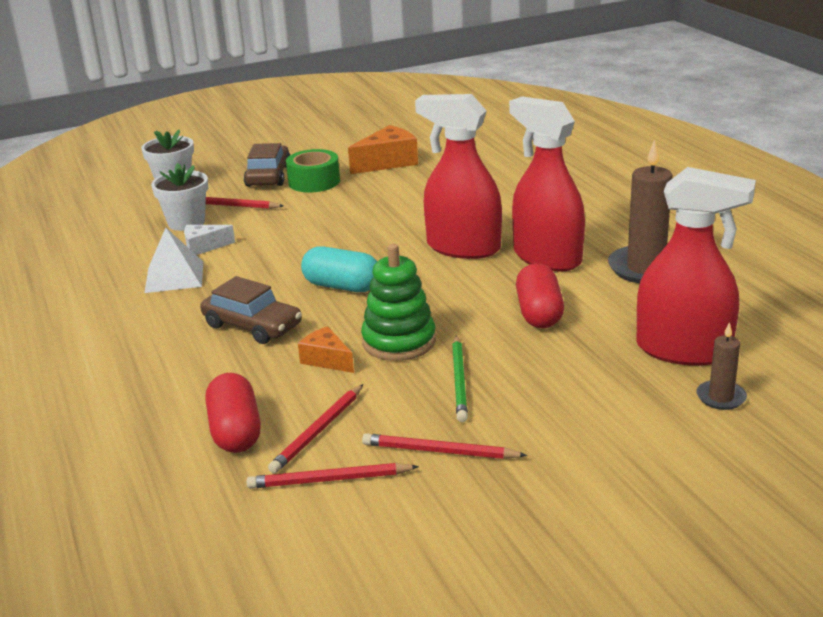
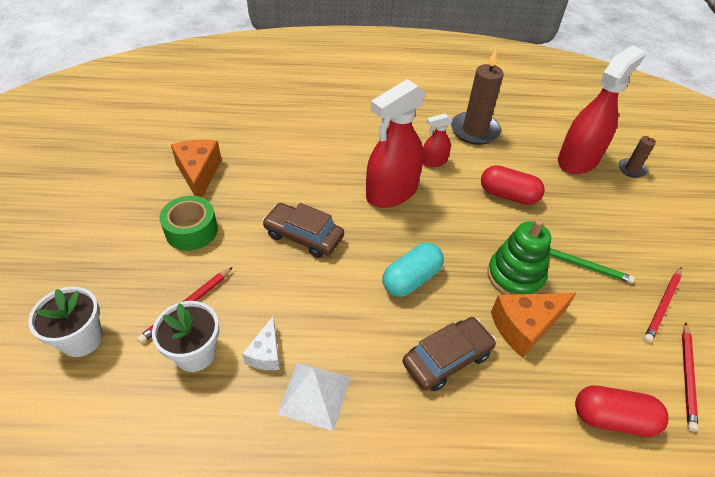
camera: 70 degrees left, 20 degrees up
(269, 176) = (144, 257): brown car -> brown car (303, 236)
(318, 431) = (624, 363): red pencil -> none
(326, 360) = (525, 326): orange cheese -> orange cheese, size x1.66
(547, 257) = (434, 161): red spray bottle -> red spray bottle, size x0.48

